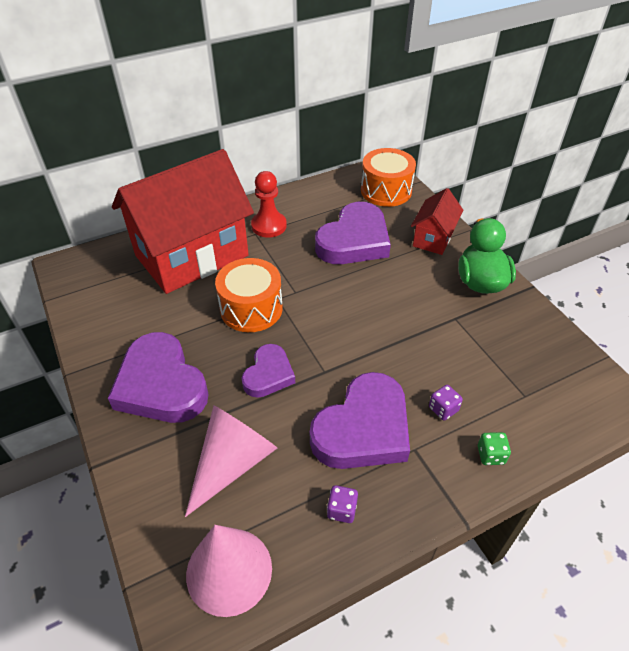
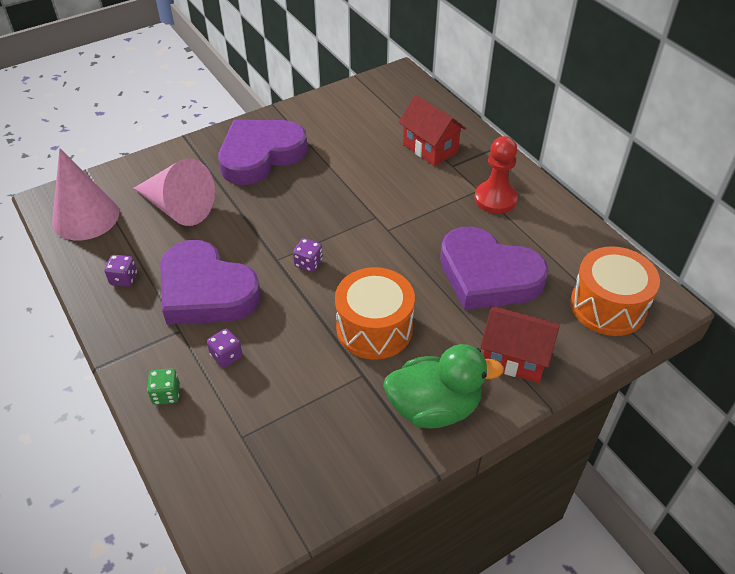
camera: 85 degrees right, 0 degrees up
(192, 256) = (430, 148): red house -> red house, size x0.46
(251, 308) = (358, 199): orange drum -> orange drum (374, 328)
(268, 374) = (272, 220): purple heart -> none
(331, 348) = (308, 263): none -> purple dice

